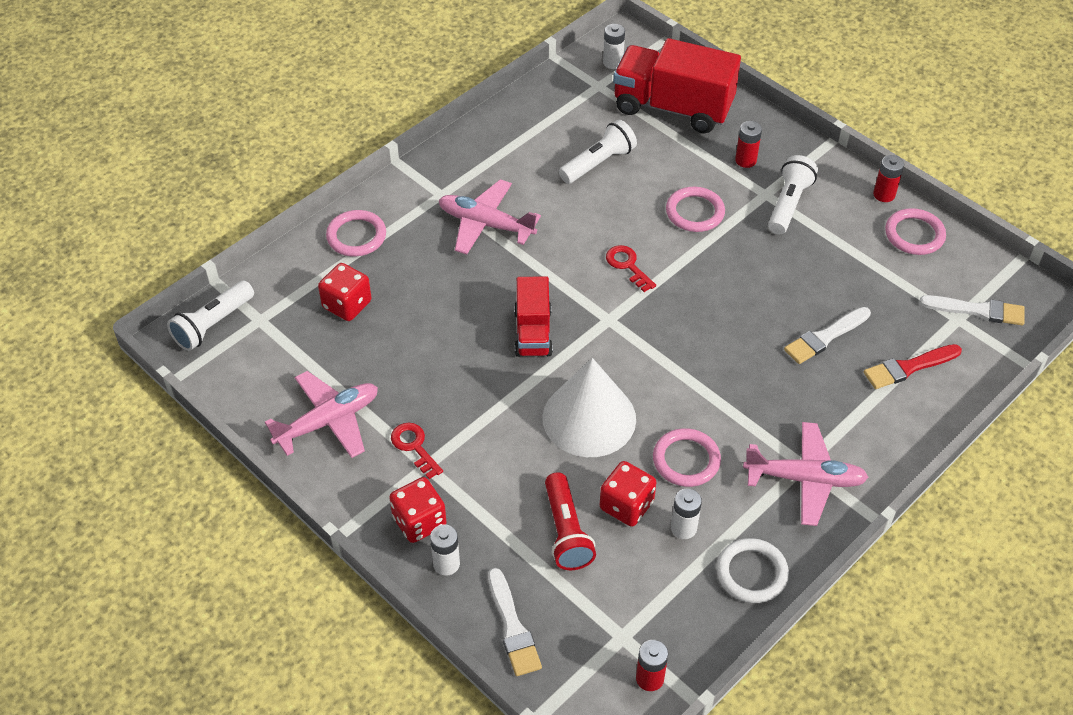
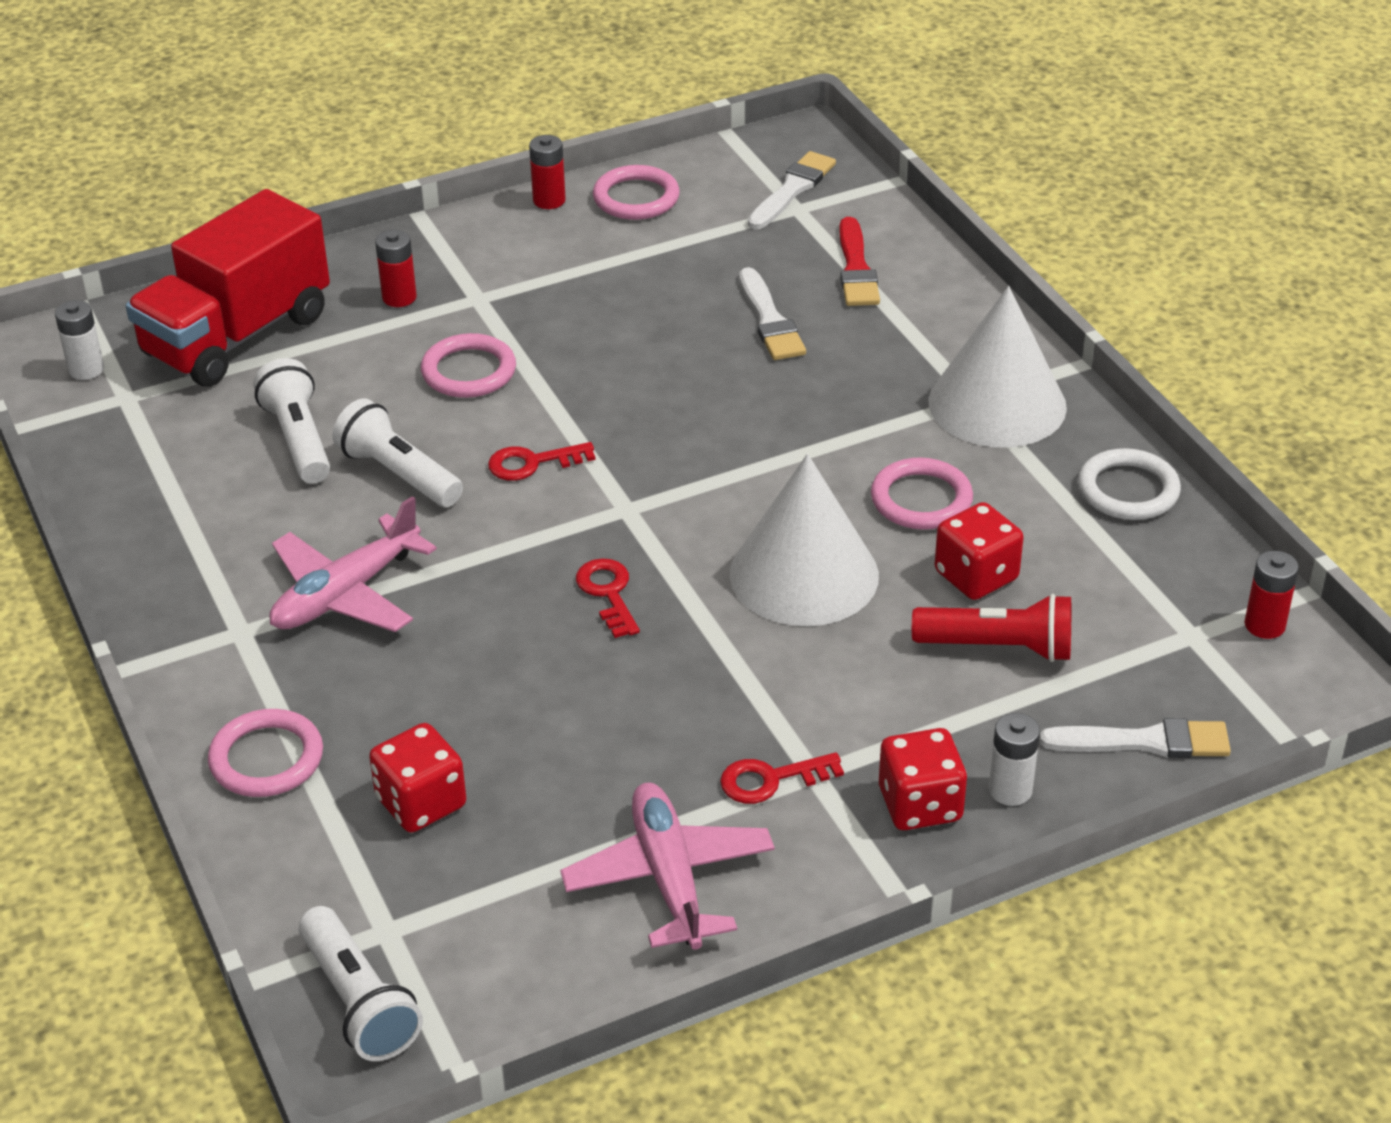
camera: 70 degrees left, 10 degrees down
(533, 332) = (608, 593): red truck -> red key
(683, 528) = (1034, 532): white battery -> none
(788, 204) = (511, 283): white flashlight -> white flashlight (398, 474)
(805, 479) = (997, 404): pink plane -> white cone

